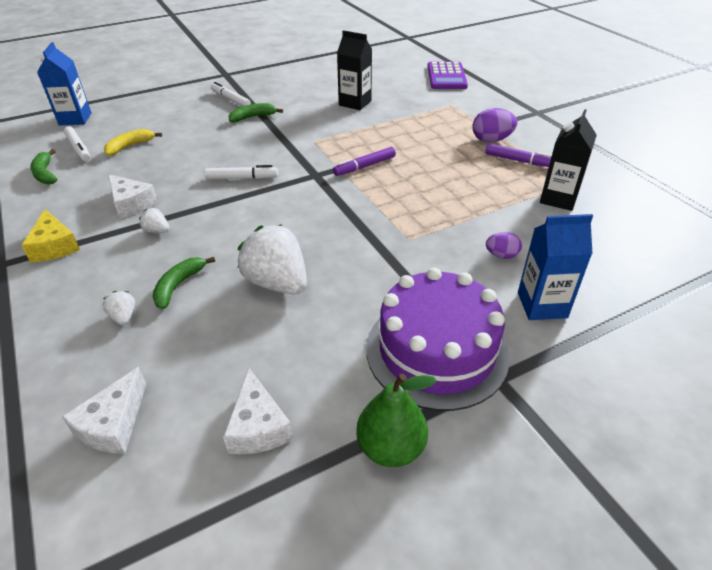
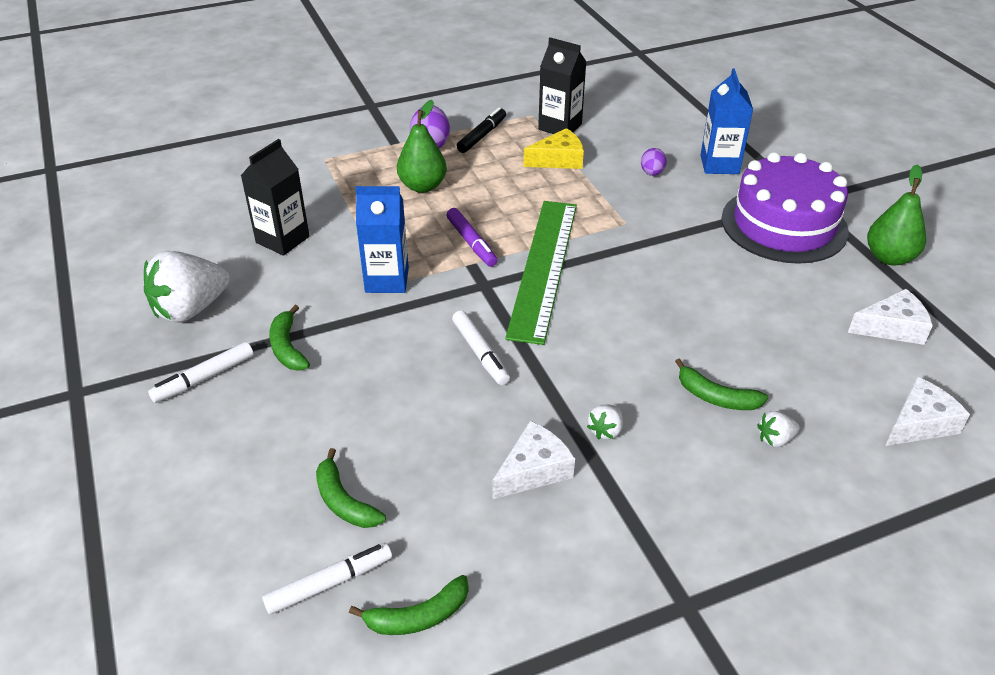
camera: 85 degrees left, 0 degrees up
(54, 246) = (641, 544): yellow cheese -> yellow cheese (558, 160)
(75, 119) = (186, 621): blue carton -> blue carton (387, 280)
(113, 424) = (919, 423): white cheese -> white cheese turned 60 degrees counterclockwise
(130, 146) = (344, 501): yellow banana -> green banana
(242, 178) = (480, 353): white marker -> white marker turned 150 degrees clockwise
(277, 283) = (704, 317): white strawberry -> white strawberry (190, 309)
(338, 199) = (544, 267): none -> green ruler
(432, 142) = (422, 186): none -> green pear
(446, 76) = (233, 152): purple calculator -> none
(519, 161) = (482, 136): purple marker -> black marker

